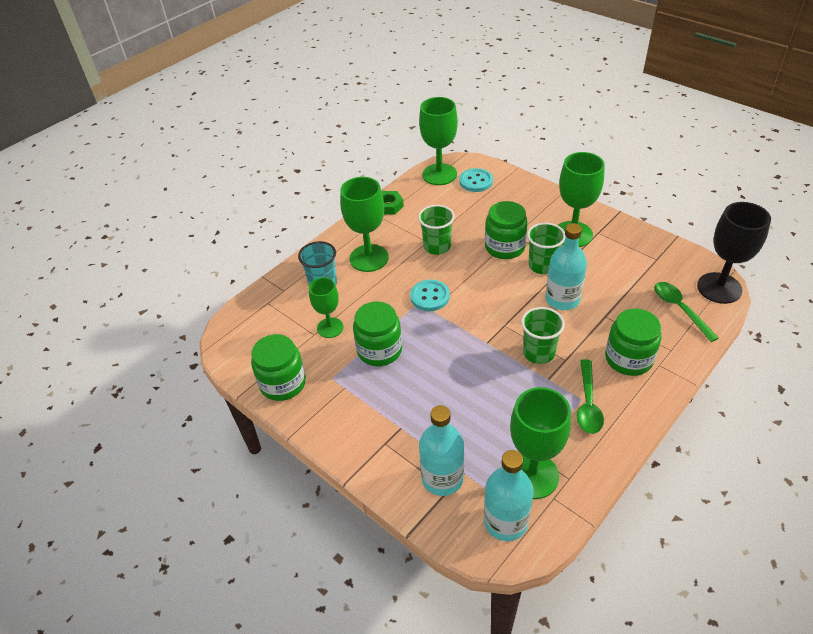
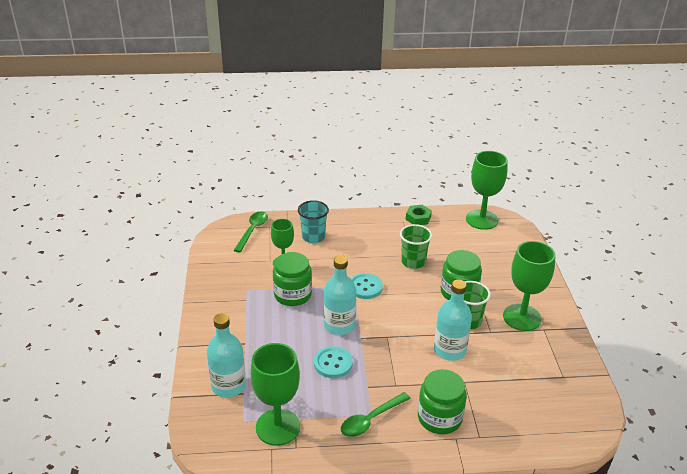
camera: 40 degrees right, 10 degrees down
(283, 383) = (219, 273): green jar -> none
(369, 258) = (360, 240): green goblet -> none
(476, 181) = (501, 239): turquoise button -> turquoise button (333, 363)
(505, 521) = (228, 436): turquoise bottle -> turquoise bottle (339, 325)
(538, 353) = (384, 368): green cup -> none
(679, 309) = (528, 419): green spoon -> green spoon (252, 231)
(719, 288) = (584, 430): black goblet -> none

